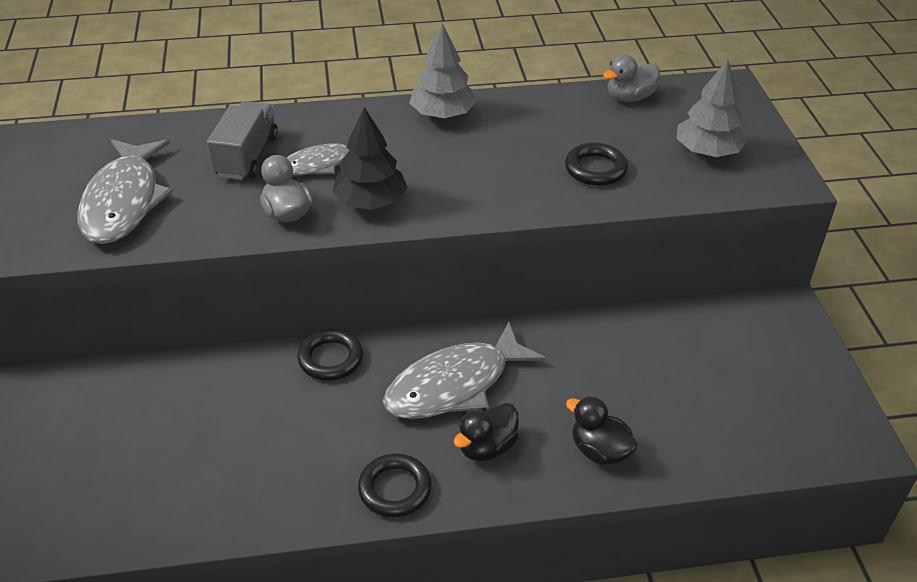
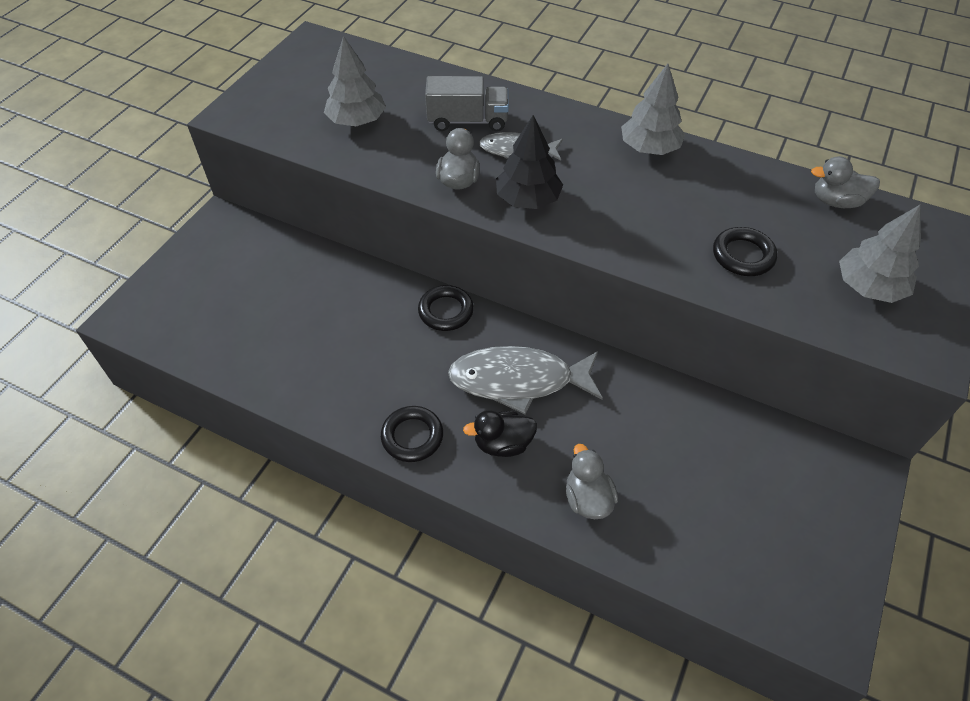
camera: 35 degrees right, 10 degrees up
(124, 201) = (357, 121): grey fish -> grey tree
(247, 156) = (467, 121): grey truck -> grey truck turned 45 degrees clockwise
(599, 451) = (587, 498): black duck -> grey duck

